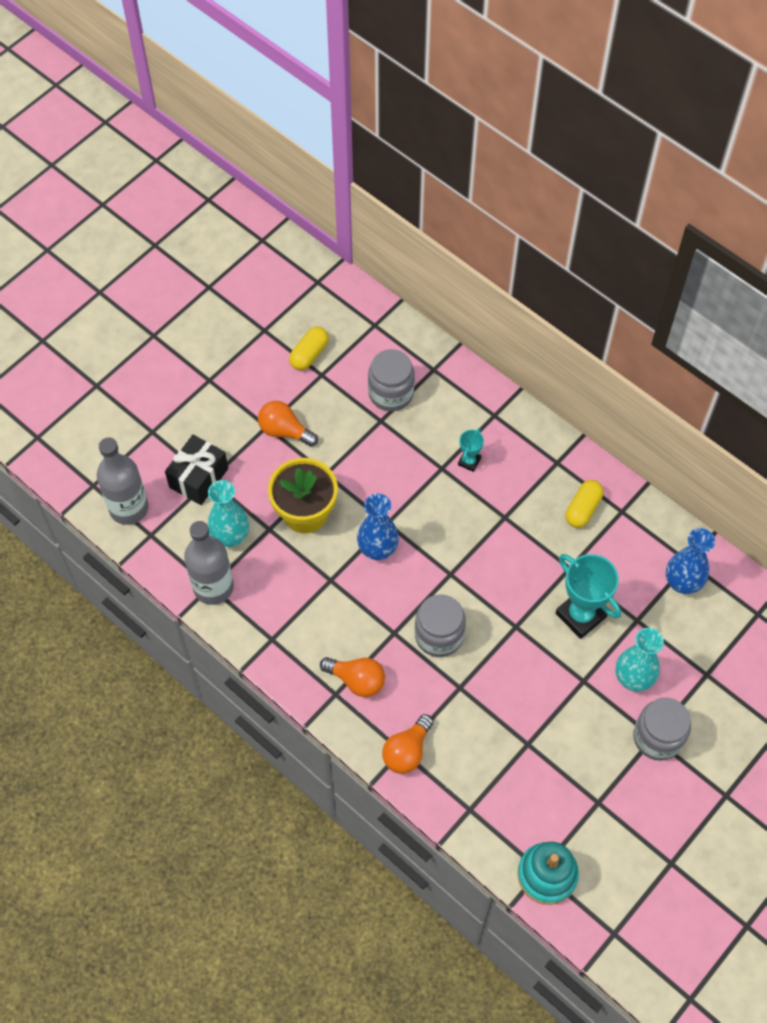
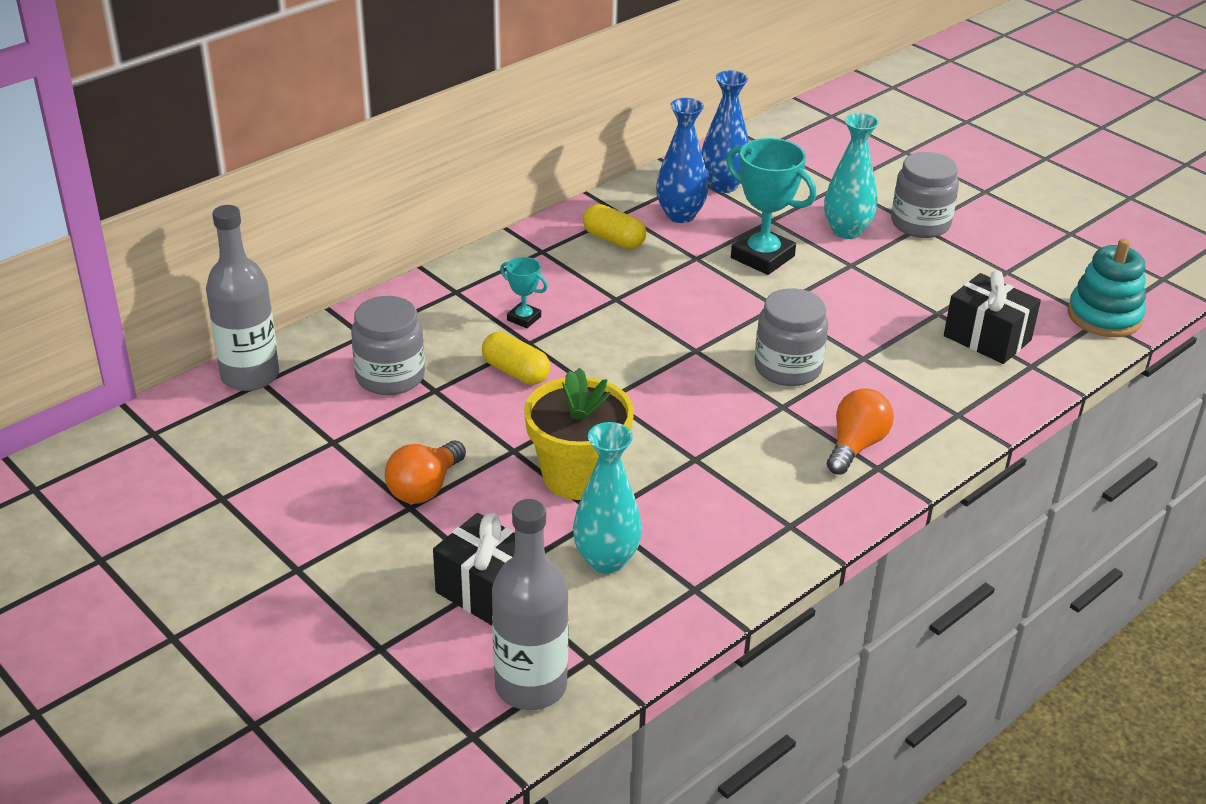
camera: 85 degrees left, 25 degrees down
(213, 587) = (696, 585): grey bottle -> grey bottle (250, 376)
(309, 354) = (289, 451): yellow capsule -> yellow capsule (516, 372)
(378, 549) = (649, 410): blue vase -> blue vase (680, 215)
(407, 751) = (958, 409): orange light bulb -> none
(500, 779) = (987, 338): none -> black gift
(580, 615) = (762, 257): turquoise trophy -> turquoise trophy turned 75 degrees clockwise

